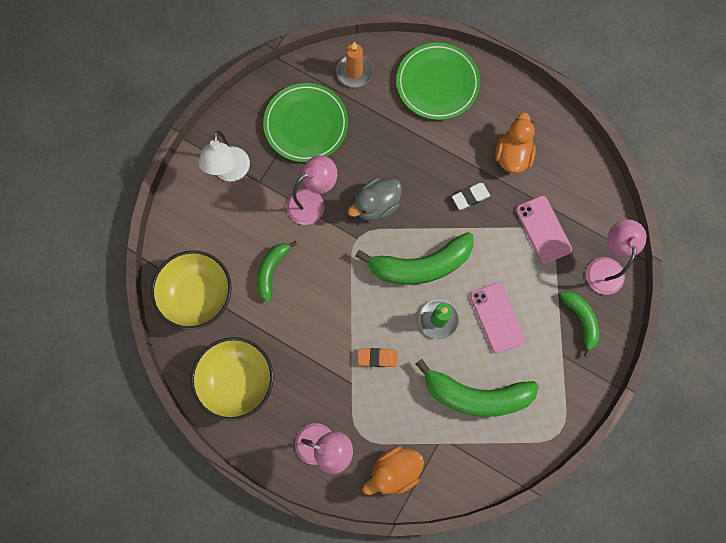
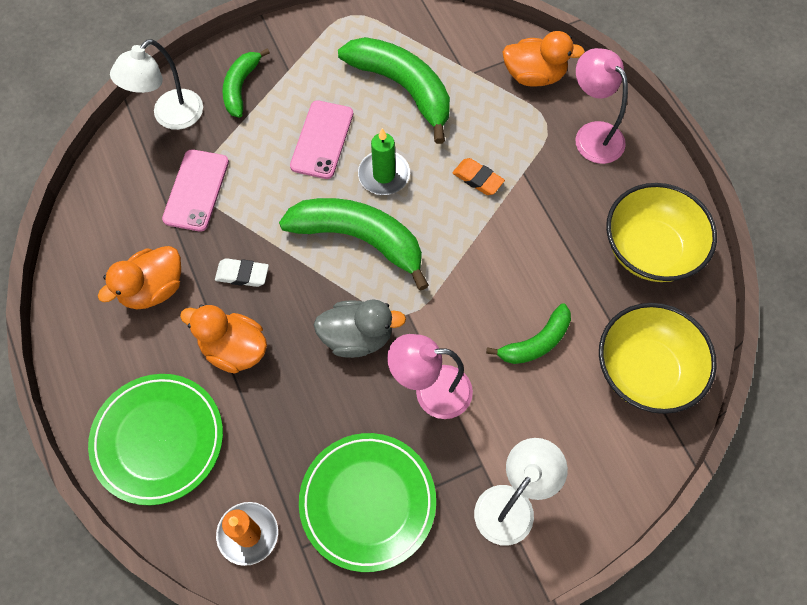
camera: 145 degrees left, 10 degrees down
(438, 153) = (234, 349): none -> orange duck
(605, 267) = (170, 117): pink lamp -> white lamp

